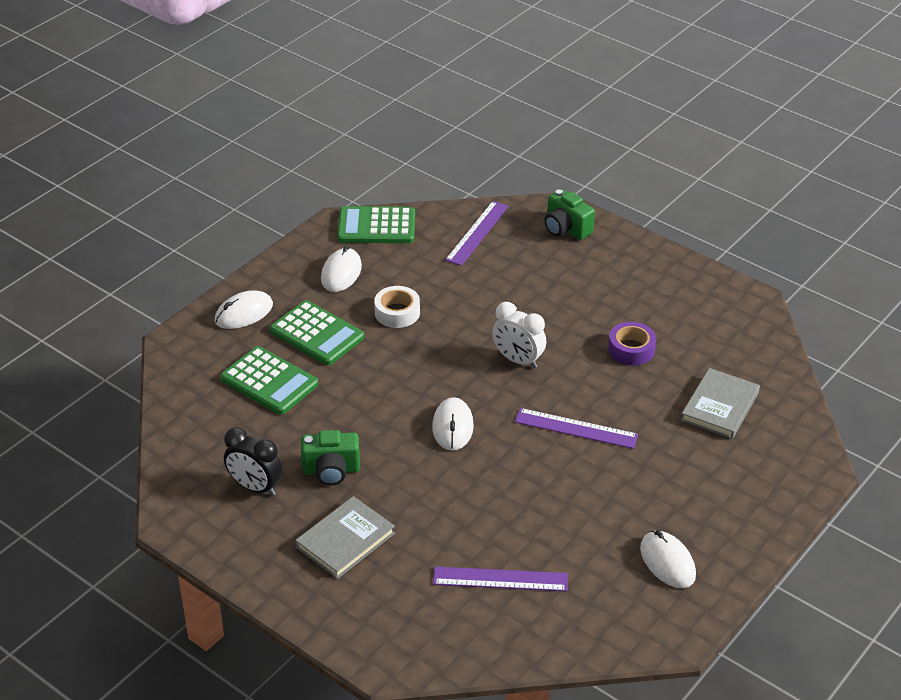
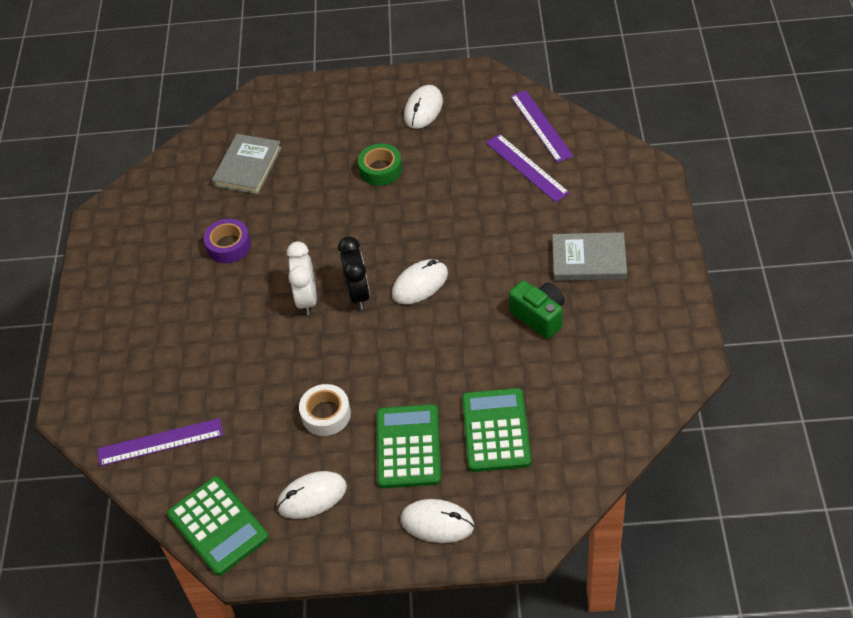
camera: 125 degrees left, 10 degrees up
(255, 487) = (605, 345): black clock -> black clock (358, 294)
(566, 228) = (98, 385): green camera -> none
(576, 428) = (349, 221): purple ruler -> purple ruler (541, 126)
(616, 483) = (381, 169): none -> green tape
(720, 407) = (247, 167): grey book -> grey book turned 60 degrees counterclockwise

